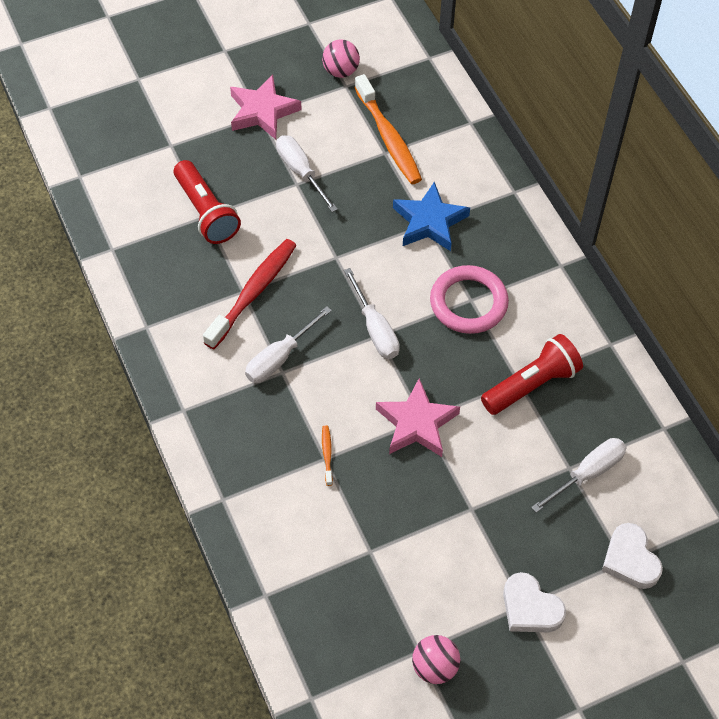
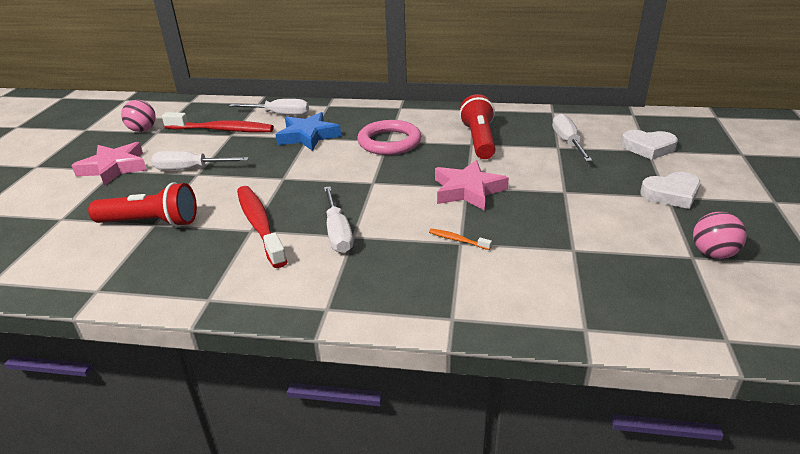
camera: 55 degrees left, 25 degrees down
(375, 329) = (366, 181): white screwdriver -> white screwdriver (280, 114)
(388, 138) = (222, 130): orange toothbrush -> red toothbrush

